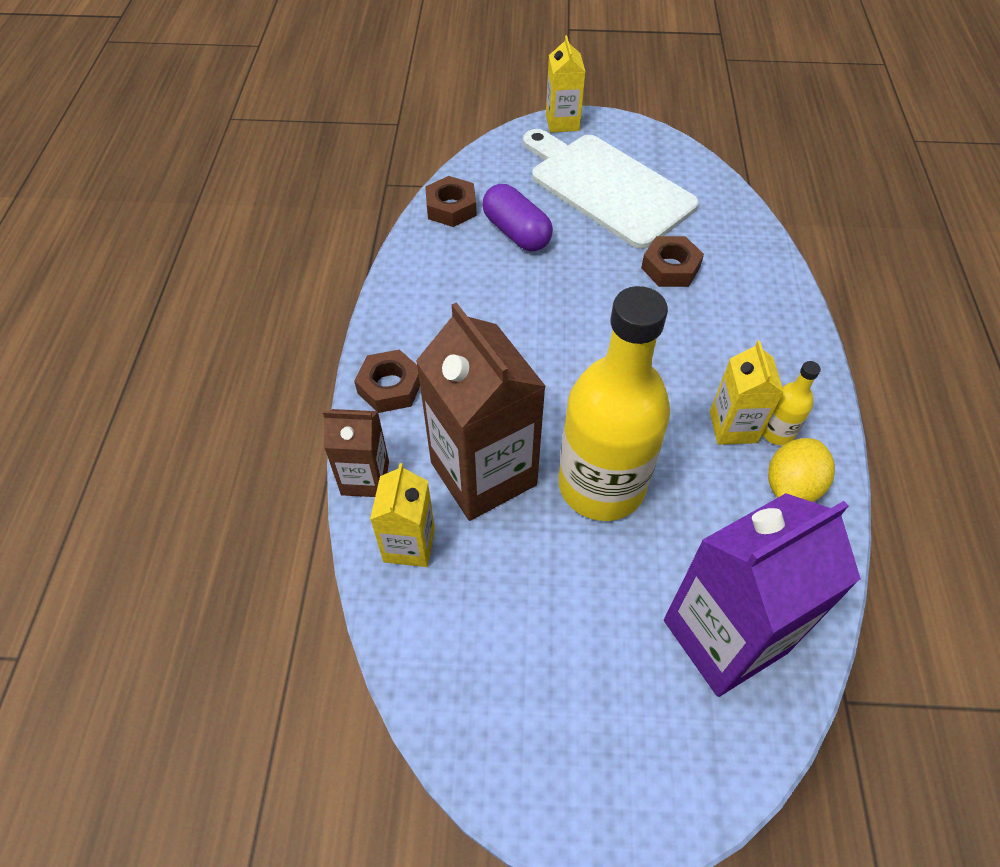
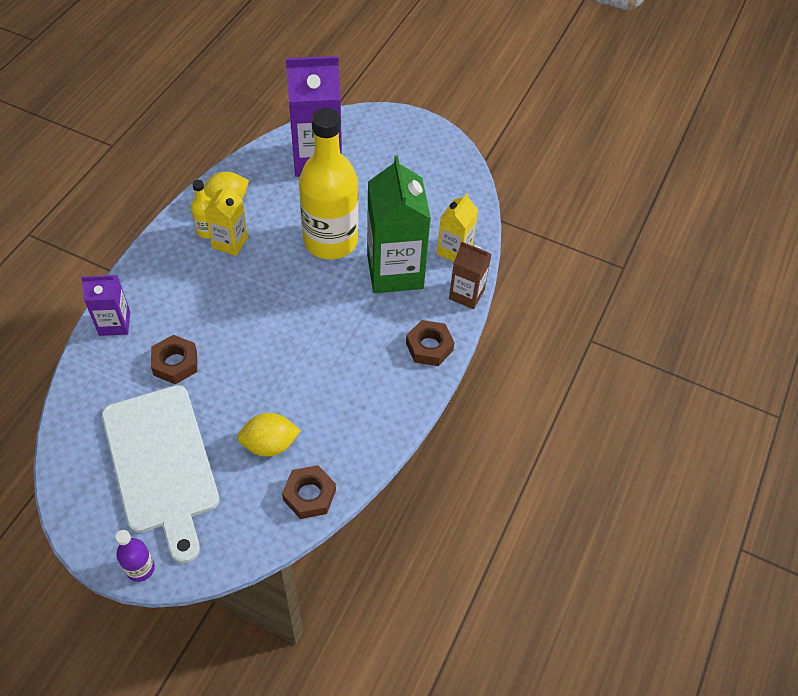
camera: 160 degrees left, 0 degrees up
(483, 473) = (395, 271): brown carton -> green carton
(516, 232) = (270, 444): purple capsule -> yellow lemon
(562, 122) = (140, 568): yellow carton -> purple bottle
(771, 282) = (114, 323): none -> purple carton

